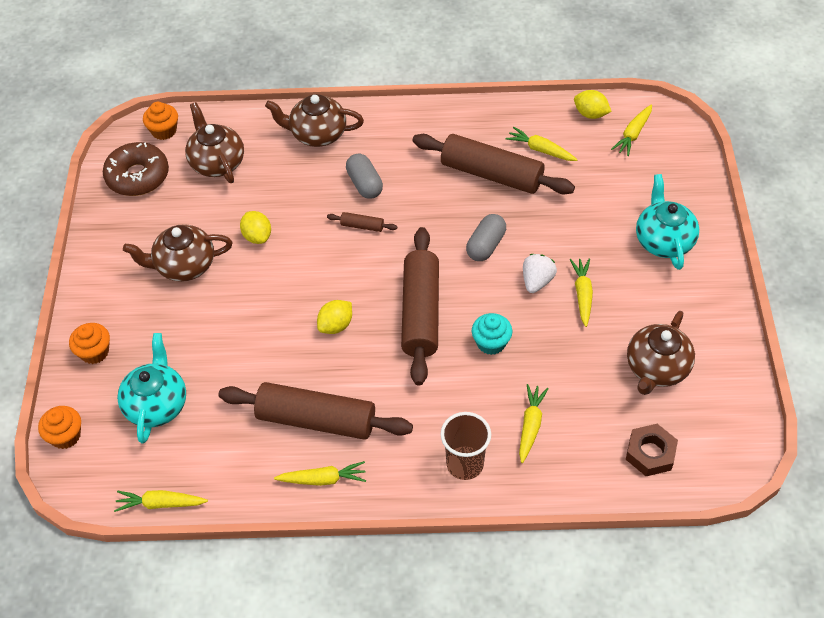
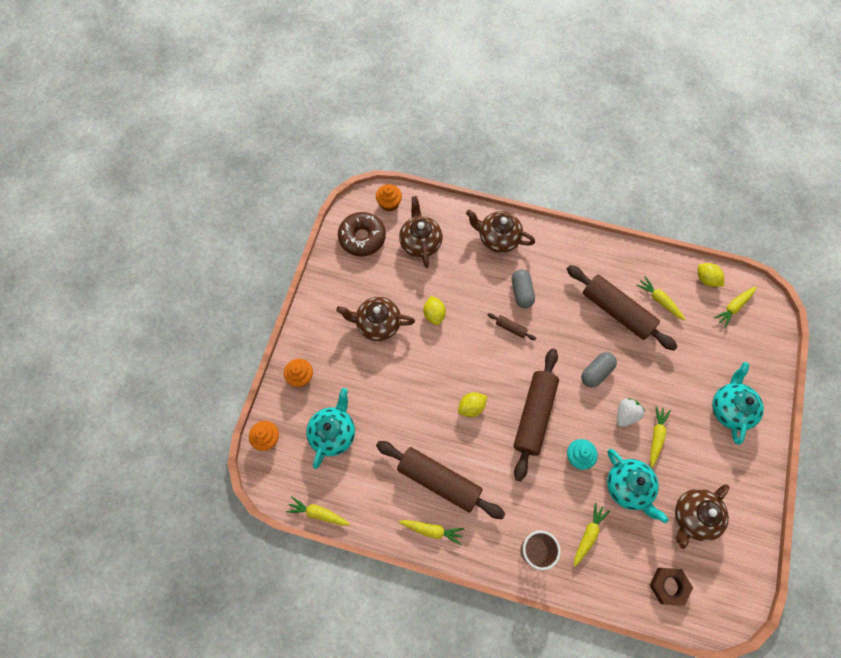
camera: 15 degrees right, 15 degrees up
(565, 359) = (628, 487): none -> turquoise teapot

